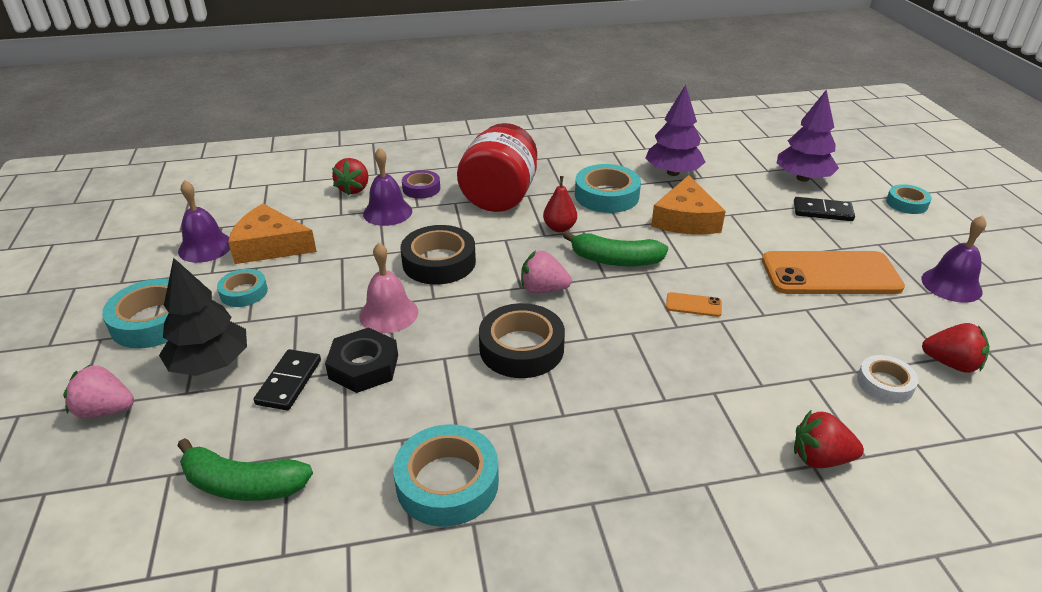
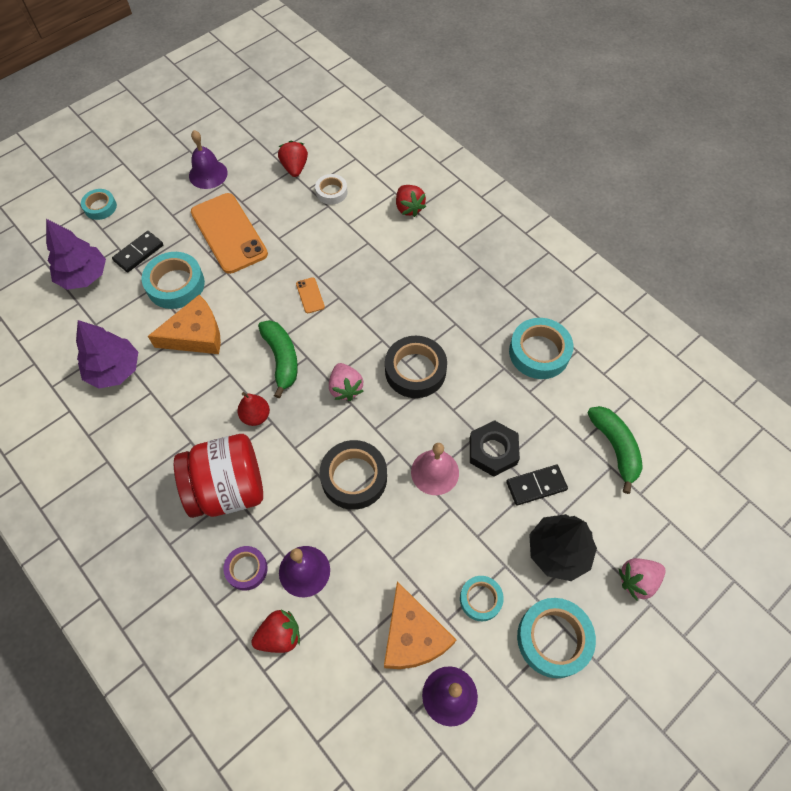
camera: 120 degrees left, 25 degrees up
(105, 410) = (637, 580): pink strawberry -> pink strawberry turned 90 degrees clockwise
(606, 195) = (182, 404): turquoise tape -> turquoise tape (175, 284)
(822, 211) = (138, 253): black domino -> black domino turned 60 degrees clockwise

